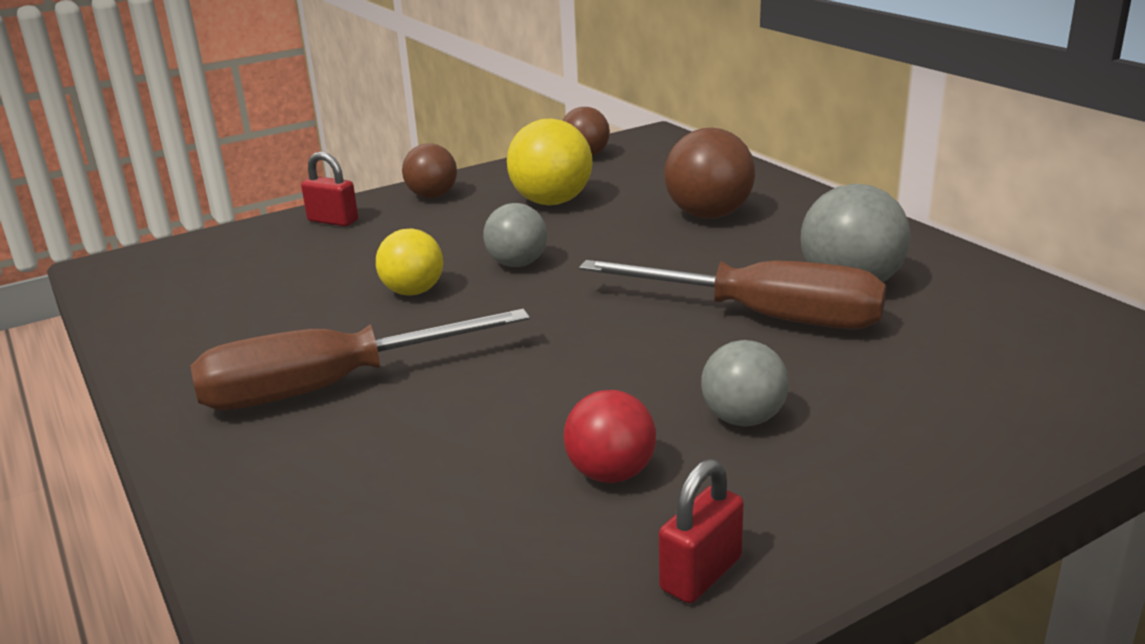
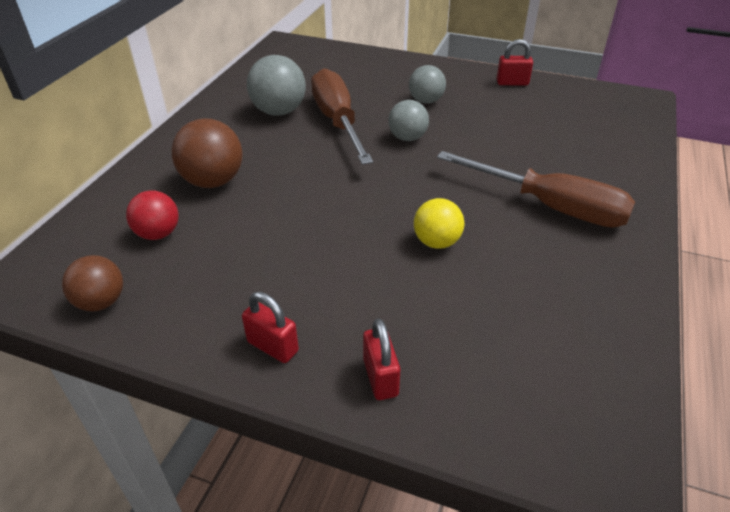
camera: 130 degrees left, 15 degrees up
(432, 196) = (272, 346): brown ball -> red padlock
(517, 264) = (357, 221): grey ball -> grey ball (407, 138)
(551, 202) = (236, 262): yellow ball -> none
(611, 473) = (493, 112): red ball -> red ball (158, 234)

